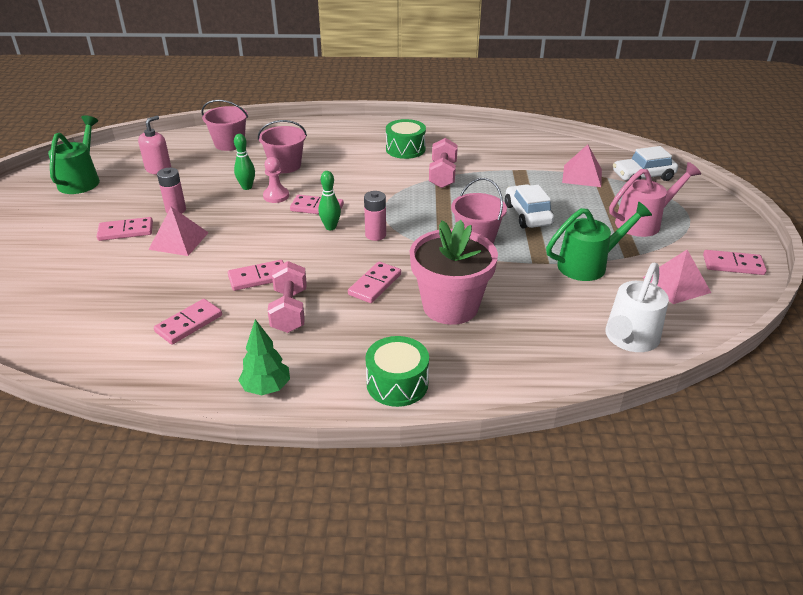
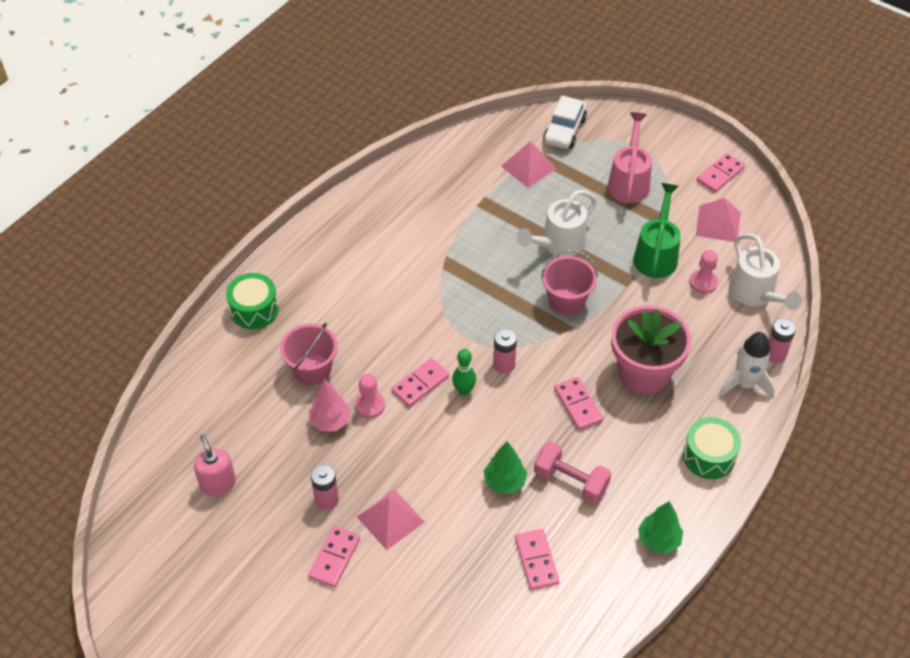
camera: 55 degrees left, 15 degrees up
(81, 180) = (179, 564): green watering can -> none
(229, 144) = (215, 395): pink bucket -> none
(247, 187) = (330, 421): green bowling pin -> pink tree
(258, 277) = (504, 482): pink domino -> green tree
(405, 149) = (366, 257): green drum -> green drum (254, 309)
(443, 175) = (443, 259): pink dumbbell -> none
(512, 374) = (745, 384): none -> white rocket
(527, 215) = (558, 244): white car -> white watering can
(573, 381) = (775, 354): none -> pink battery
(596, 302) = (703, 282): none -> pink pawn

